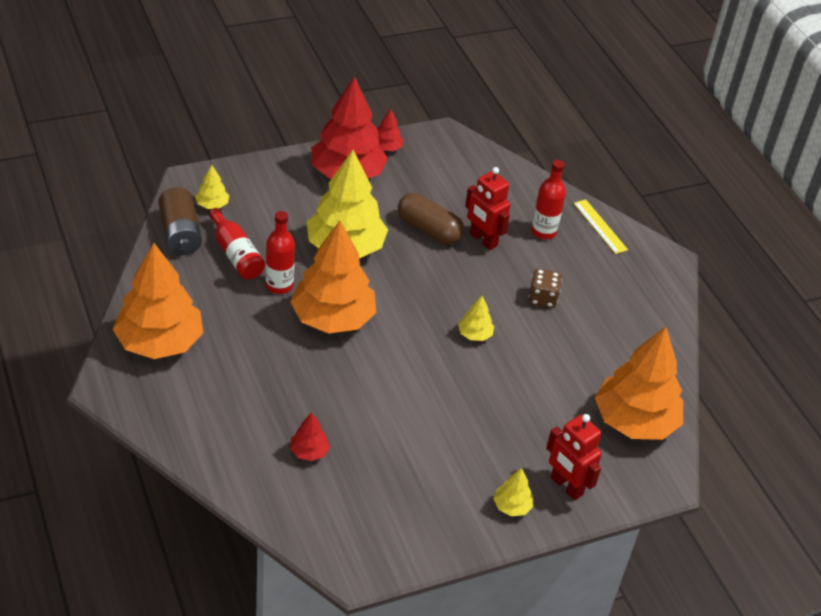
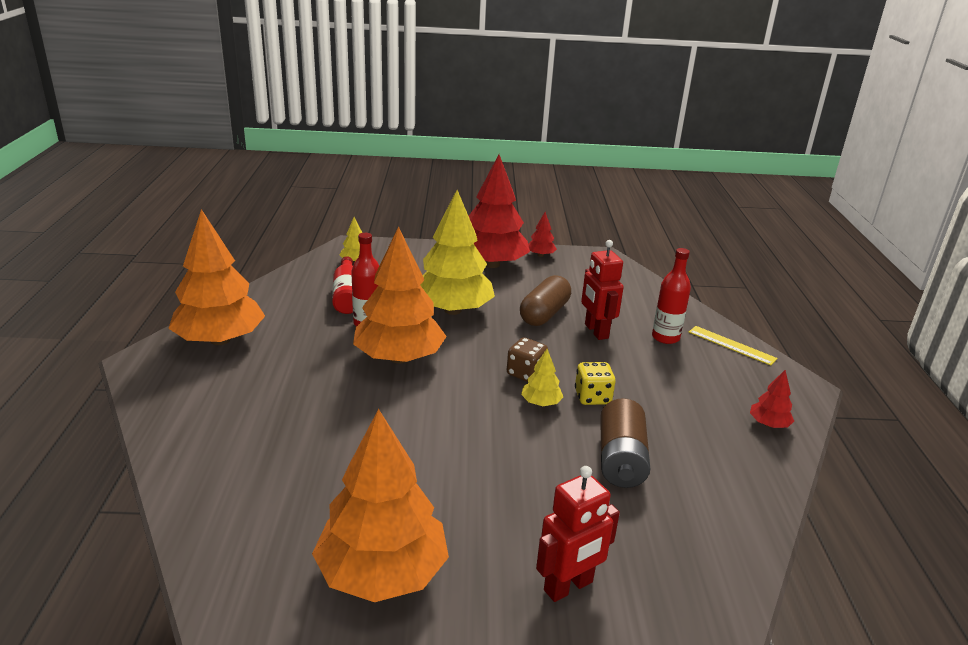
camera: 25 degrees right, 15 degrees down
(180, 234) = (311, 274): brown battery -> brown battery (621, 459)
(309, 452) = (280, 463): red tree -> red tree (768, 424)
(429, 230) = (544, 314): brown capsule -> brown capsule turned 60 degrees clockwise
(512, 317) = (592, 397): none -> yellow dice
(512, 506) = (481, 590): yellow tree -> none
(542, 298) = (637, 389): brown dice -> brown dice (526, 373)
(566, 486) = (568, 586): red robot -> red robot turned 105 degrees counterclockwise
(600, 226) = (731, 345): yellow ruler -> yellow ruler turned 45 degrees counterclockwise
(634, 421) = (699, 535): orange tree -> orange tree (382, 572)

